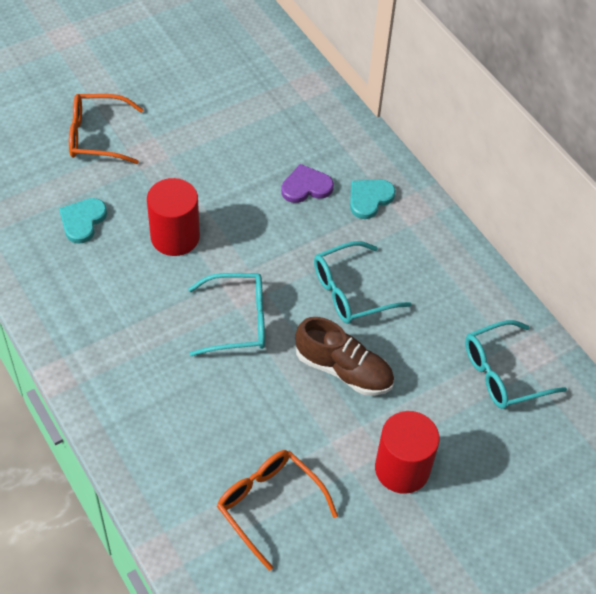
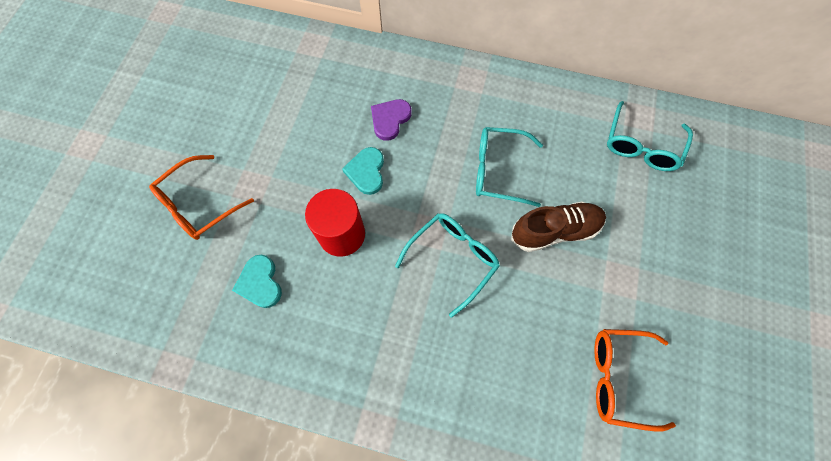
camera: 40 degrees left, 15 degrees up
(351, 292) = (498, 170): turquoise glasses -> turquoise glasses turned 75 degrees clockwise
(369, 199) = (439, 94): turquoise heart -> turquoise heart (366, 172)
(402, 469) = (661, 267): red cylinder -> none

